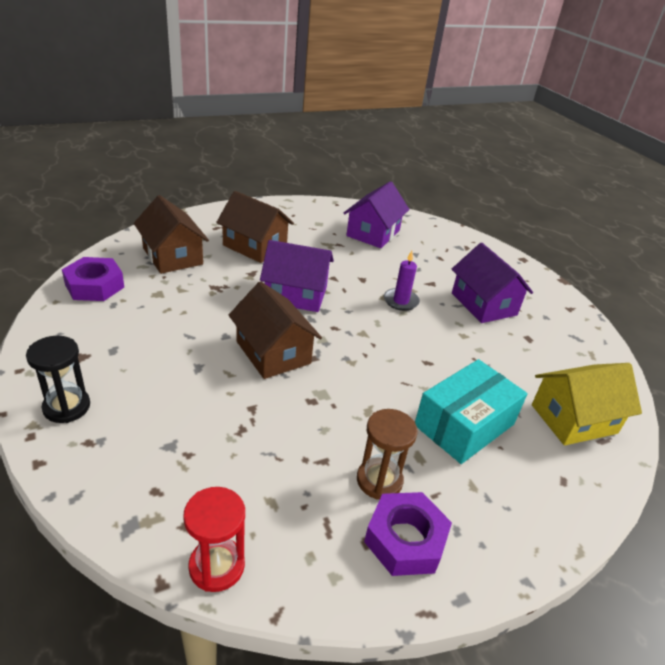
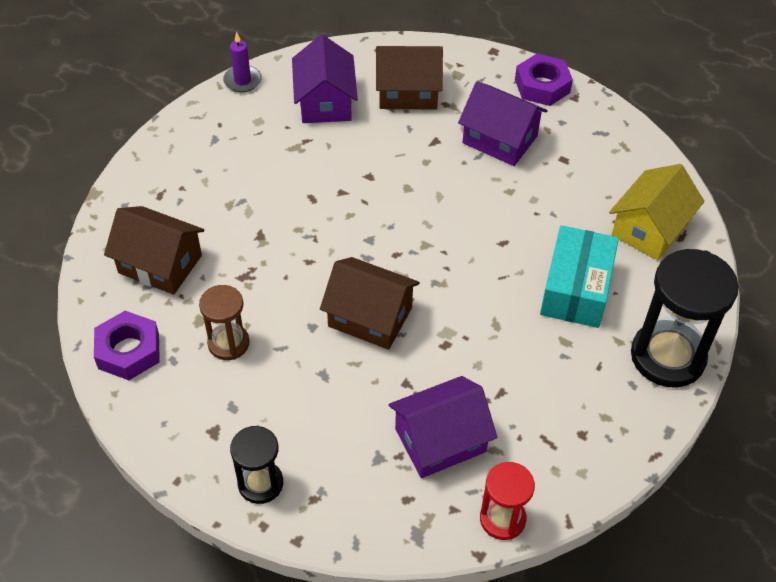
camera: 30 degrees left, 15 degrees up
(255, 246) = (226, 197): brown house -> brown house (408, 92)
(296, 294) = (327, 236): purple house -> purple house (440, 440)
(379, 480) = (553, 381): brown hourglass -> brown hourglass (228, 343)
(401, 301) = (426, 183): purple candle -> purple candle (242, 81)
(405, 539) = (605, 415): purple nut -> purple nut (542, 86)
(514, 528) = (667, 356): none -> black hourglass

